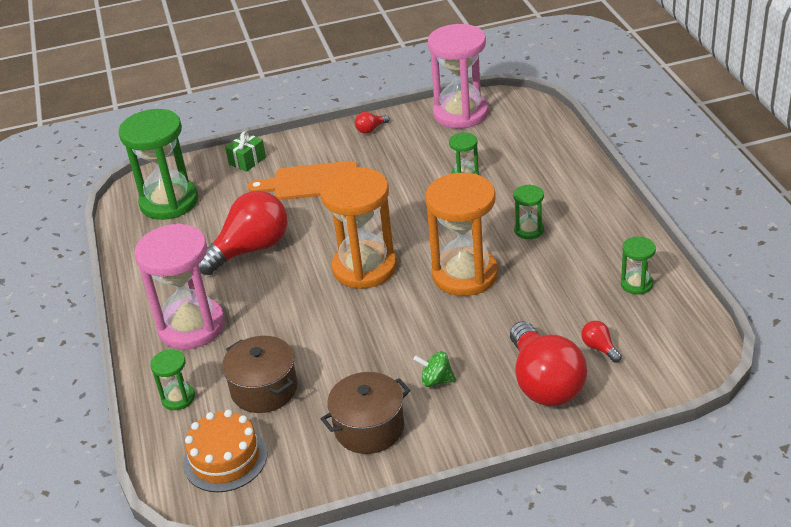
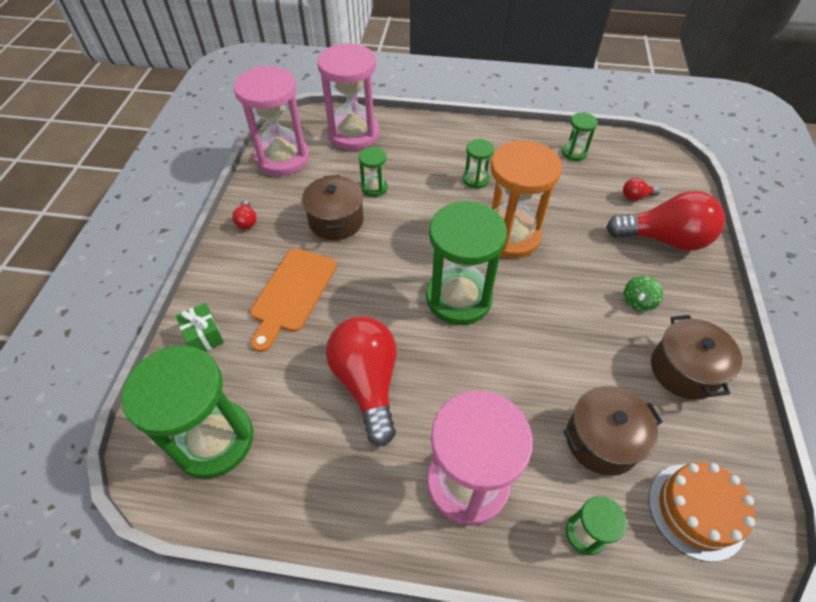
camera: 70 degrees left, 15 degrees up
(364, 268) = (458, 298): orange hourglass -> green hourglass
(406, 171) = (336, 220): none -> brown pot
(530, 136) = (353, 134): none -> pink hourglass

